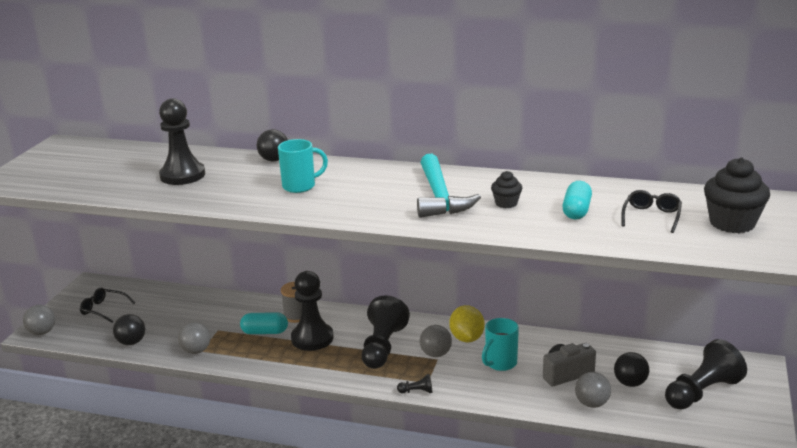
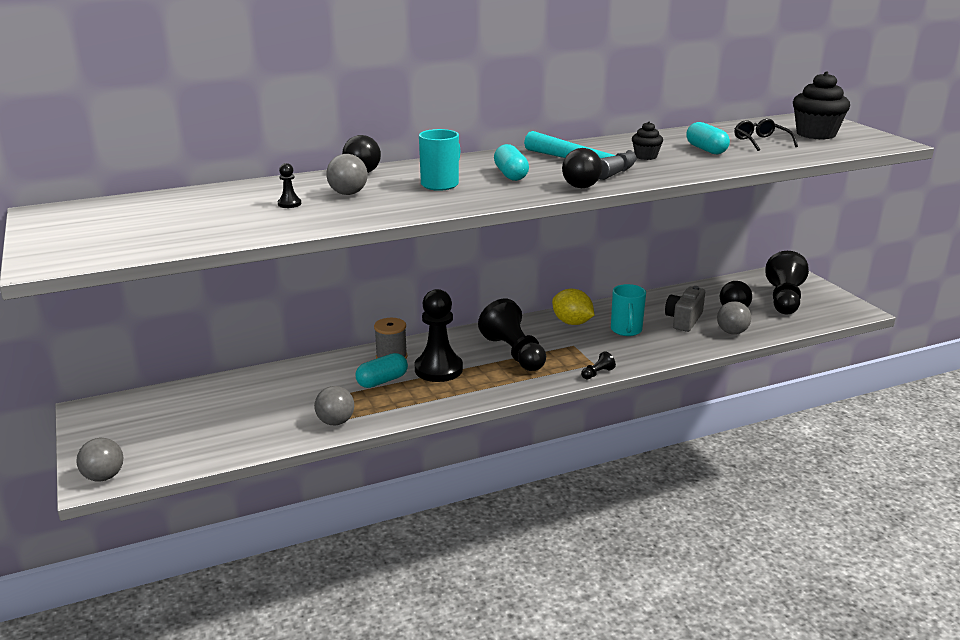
camera: 40 degrees left, 0 degrees up
(104, 309) = (153, 427): black glasses -> none
(131, 342) = (245, 442): black ball -> black ball (581, 187)
(182, 175) = (289, 204): black pawn -> black pawn, size x0.41
(364, 191) = (511, 175): none -> turquoise capsule
(436, 354) = (567, 342): grey ball -> grey ball (348, 193)

